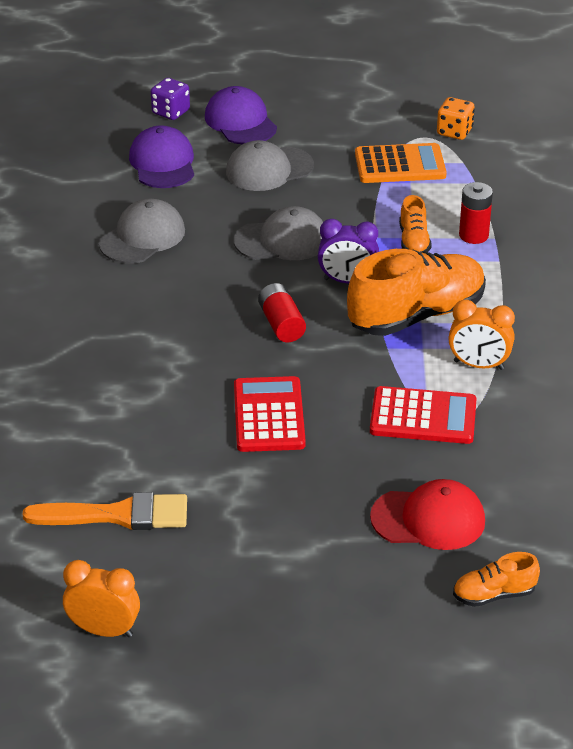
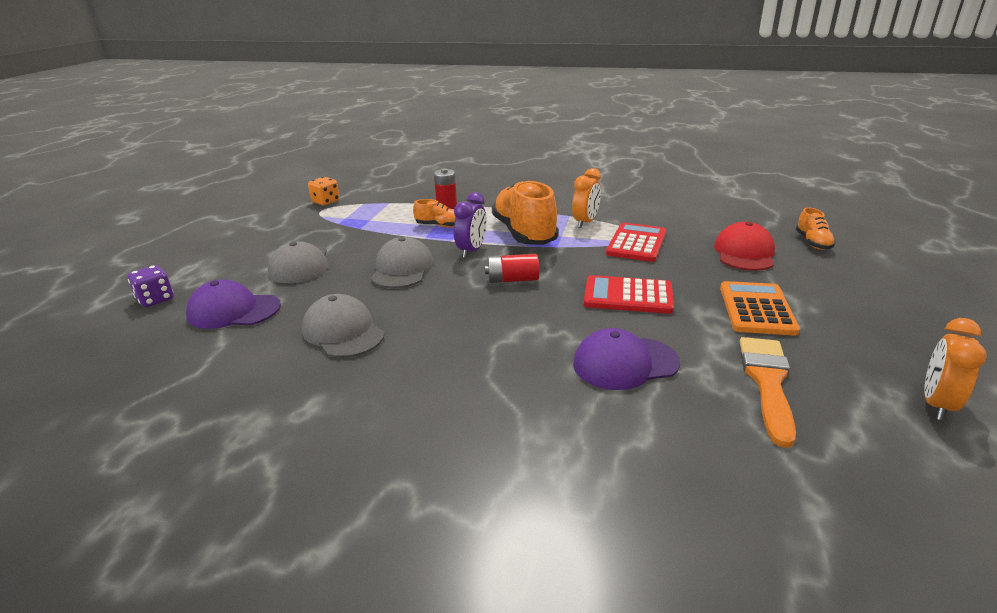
camera: 75 degrees left, 10 degrees down
(240, 122) = (216, 269): purple cap -> purple cap (625, 363)
(400, 165) = (345, 220): orange calculator -> orange calculator (756, 309)

